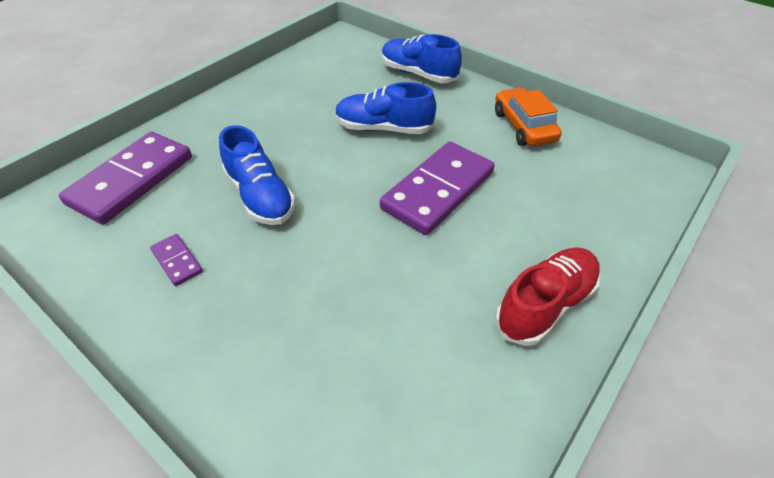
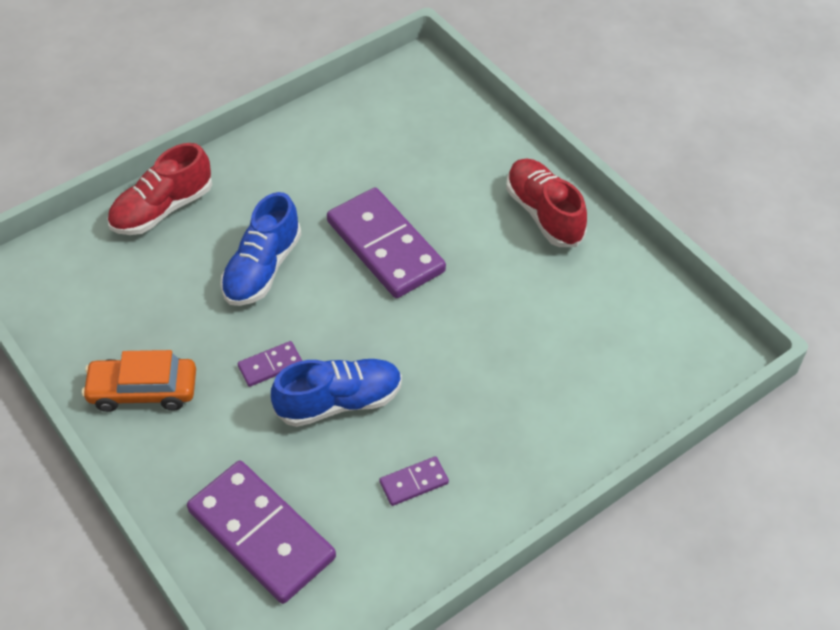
camera: 75 degrees left, 5 degrees up
(290, 152) = (270, 366): none -> purple domino
(418, 74) = (162, 209): blue shoe -> red shoe
(523, 126) = (311, 146): orange car -> orange car (143, 390)

